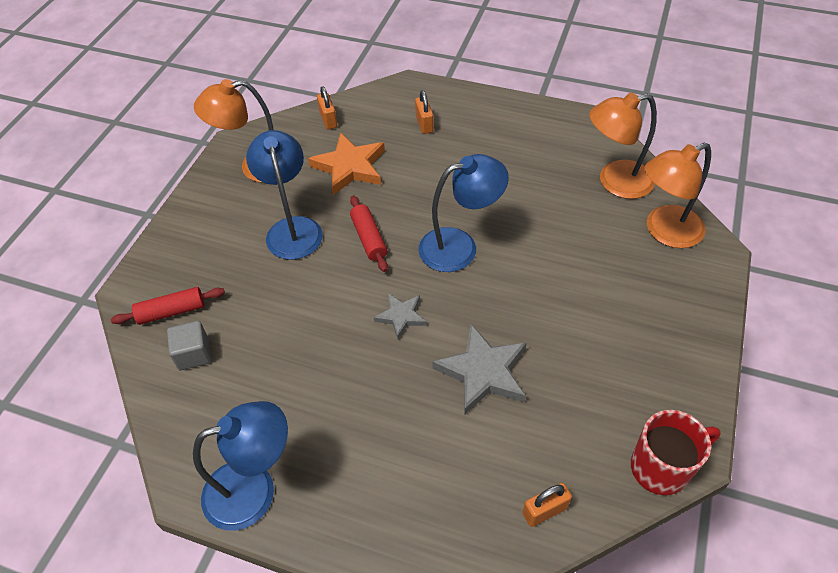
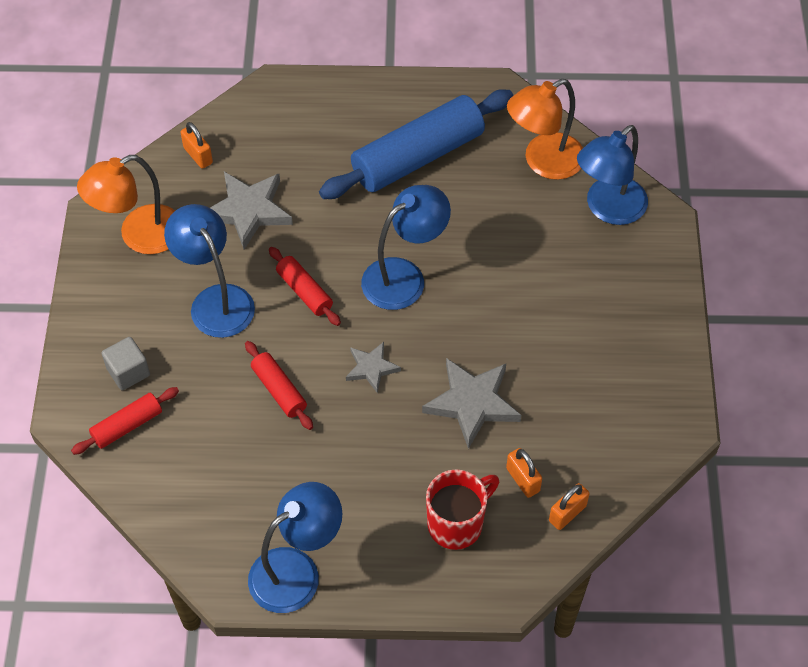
camera: 20 degrees left, 5 degrees up
(194, 354) = (174, 463): grey cube -> grey cube (128, 372)
(312, 315) = (279, 390): none -> red rolling pin
(350, 167) = (248, 210): orange star -> grey star
(424, 124) = (312, 136): orange padlock -> orange padlock (523, 480)
(505, 156) = (418, 157): none -> blue rolling pin
(661, 467) = (659, 447): red mug -> red mug (457, 523)
(664, 232) = (608, 209): orange lamp -> blue lamp

